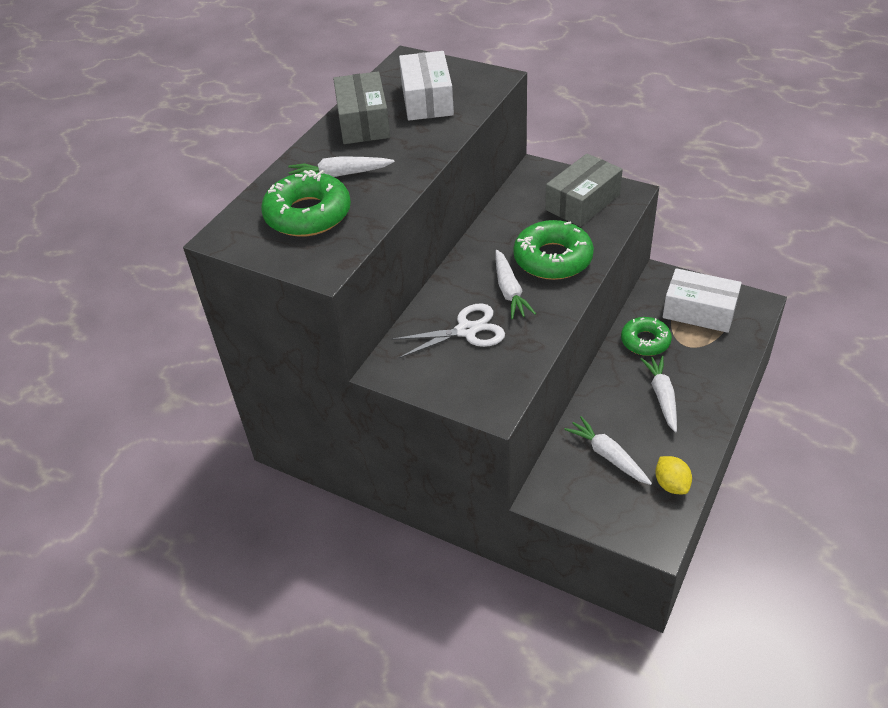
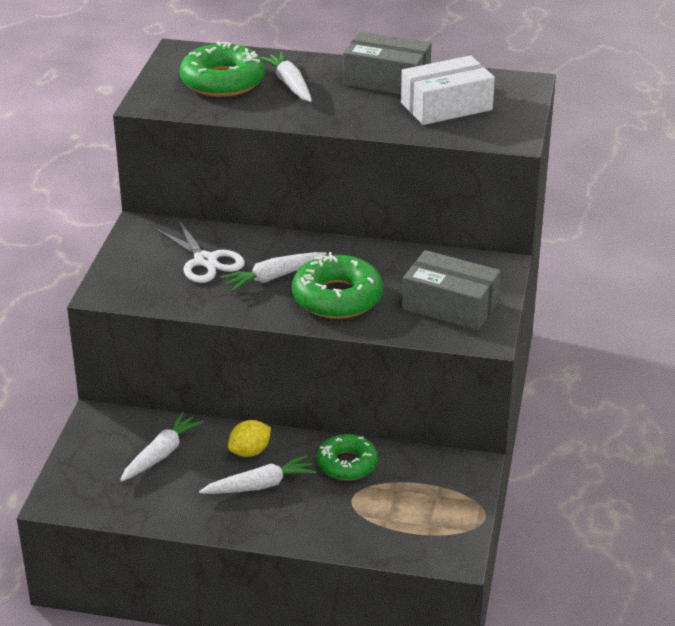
camera: 70 degrees right, 10 degrees down
(363, 122) = (387, 80): grey box -> grey box turned 45 degrees clockwise
(671, 485) = (131, 503): yellow lemon -> yellow lemon (250, 452)
(699, 311) = (418, 504): white box -> none

